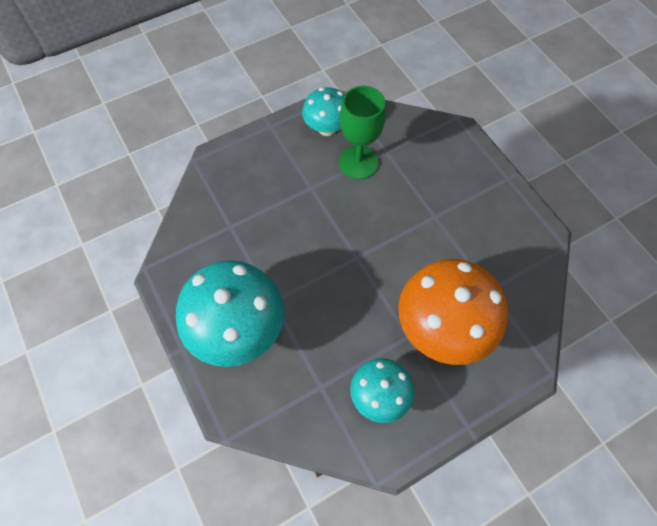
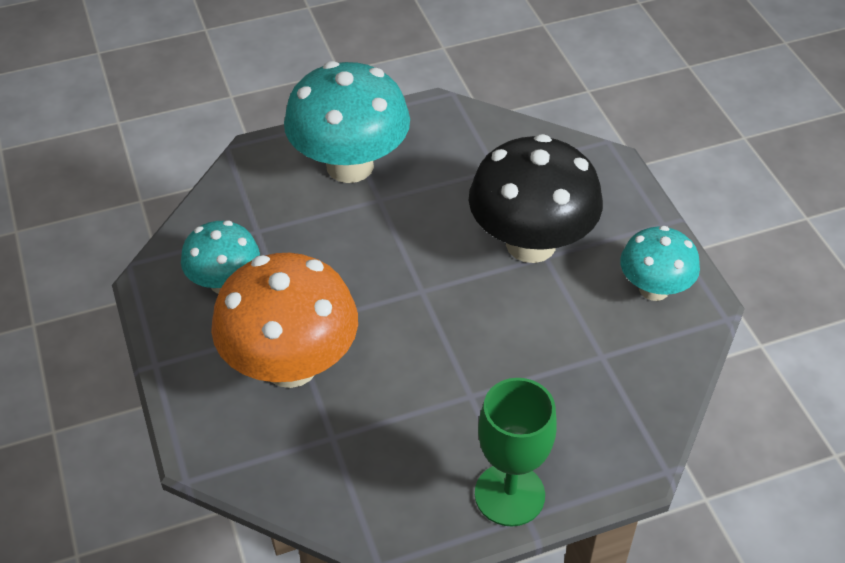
camera: 100 degrees right, 15 degrees down
(301, 197) = (530, 244): none -> black mushroom
(358, 162) = (583, 317): green goblet -> green goblet (509, 494)

